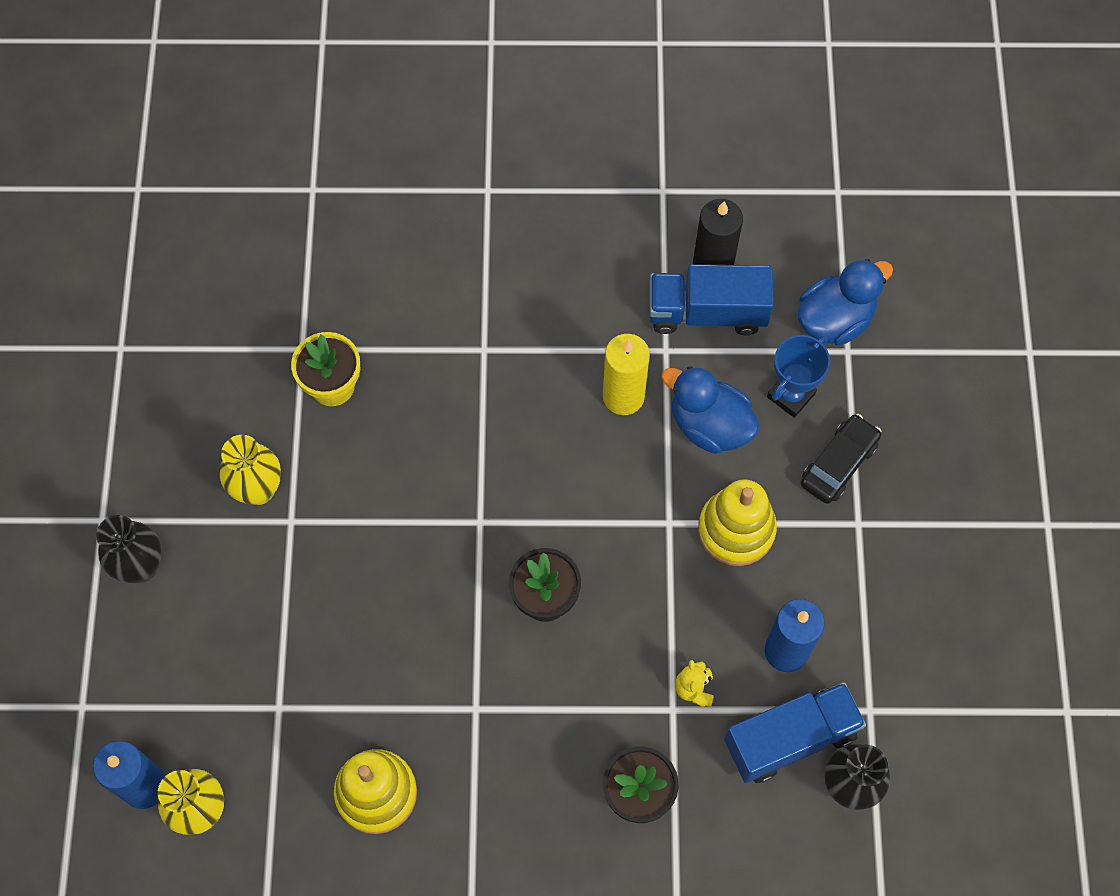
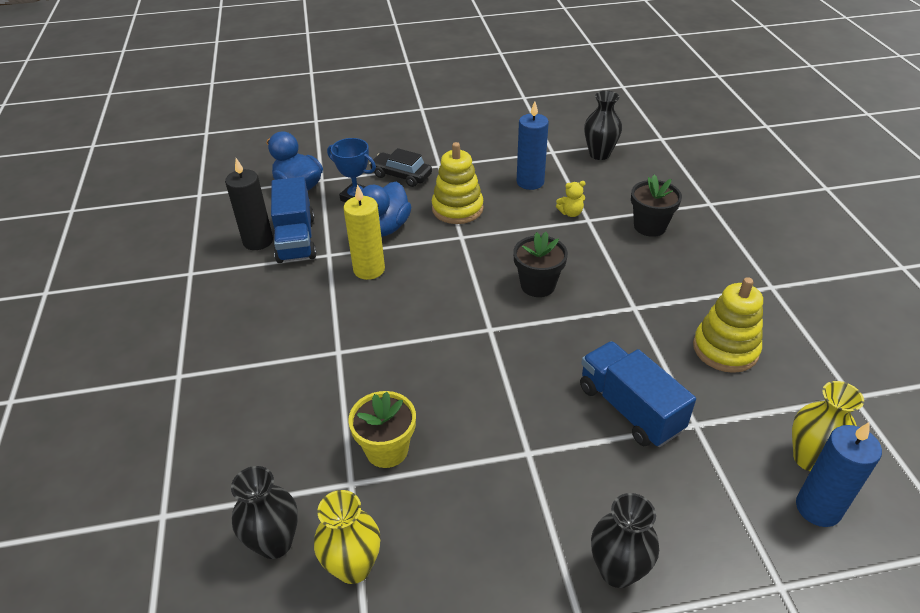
camera: 100 degrees left, 25 degrees down
(256, 281) = (275, 543): none -> black vase
(258, 489) = (505, 485): yellow vase -> yellow vase (353, 567)
(790, 739) = (583, 175): blue truck -> blue truck (629, 409)

